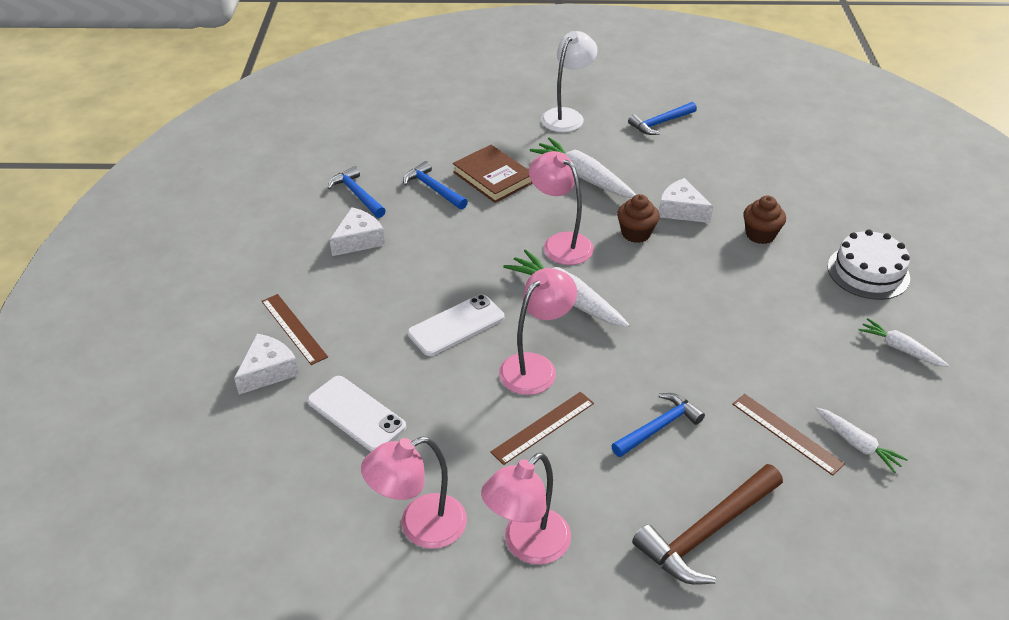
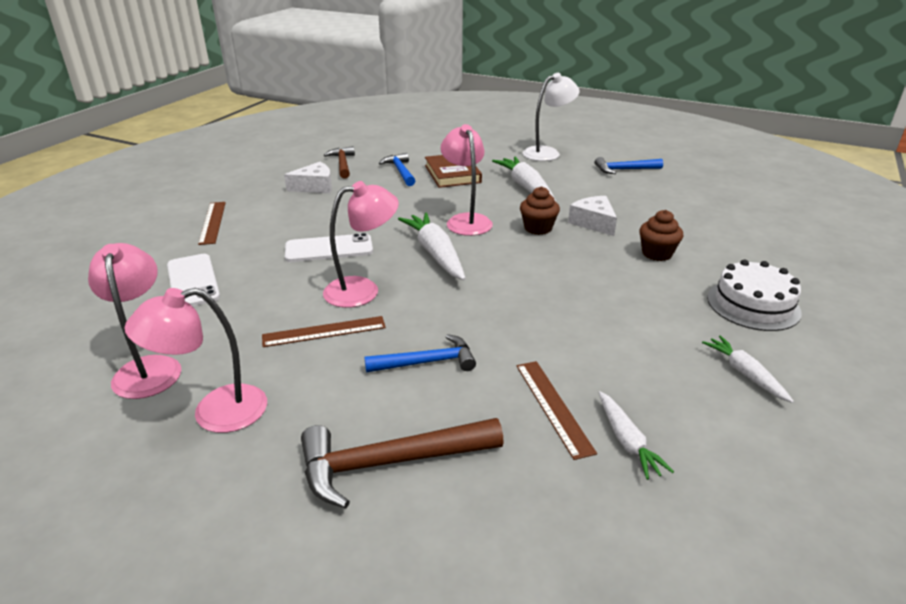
camera: 25 degrees right, 10 degrees down
(268, 371) = (166, 241): white cheese -> none
(357, 195) = (342, 164): blue hammer -> brown hammer
(420, 527) = (148, 368): pink lamp -> pink lamp turned 75 degrees clockwise

